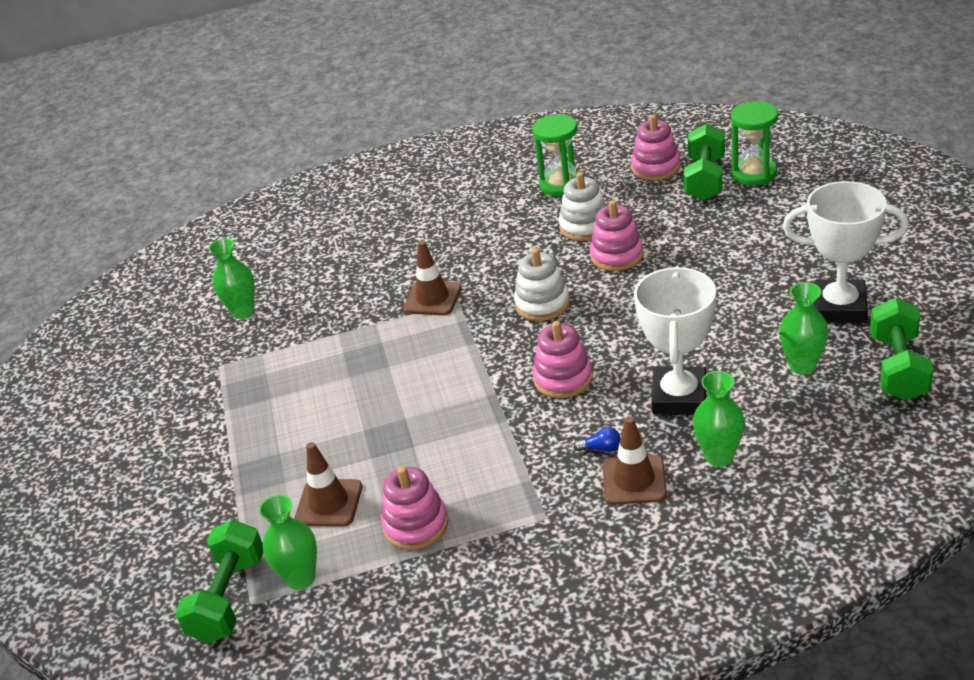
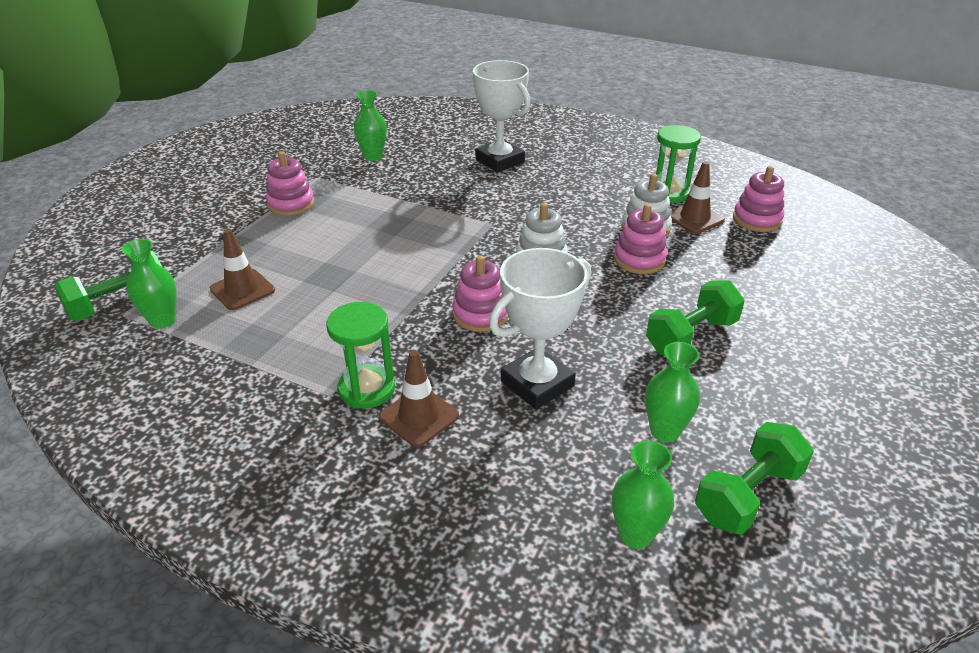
camera: 35 degrees right, 0 degrees up
(416, 525) = (260, 338): pink stacking toy -> pink stacking toy (291, 204)
(432, 298) = (481, 213): brown traffic cone -> brown traffic cone (694, 218)
(601, 448) = (432, 378): blue light bulb -> none
(705, 179) = (785, 248): green dumbbell -> green dumbbell (691, 336)
(719, 456) = (499, 448): green vase -> green vase (635, 535)
(754, 174) = (833, 267): green hourglass -> green hourglass (366, 389)
(839, 307) = (764, 410): white trophy -> white trophy (499, 161)

